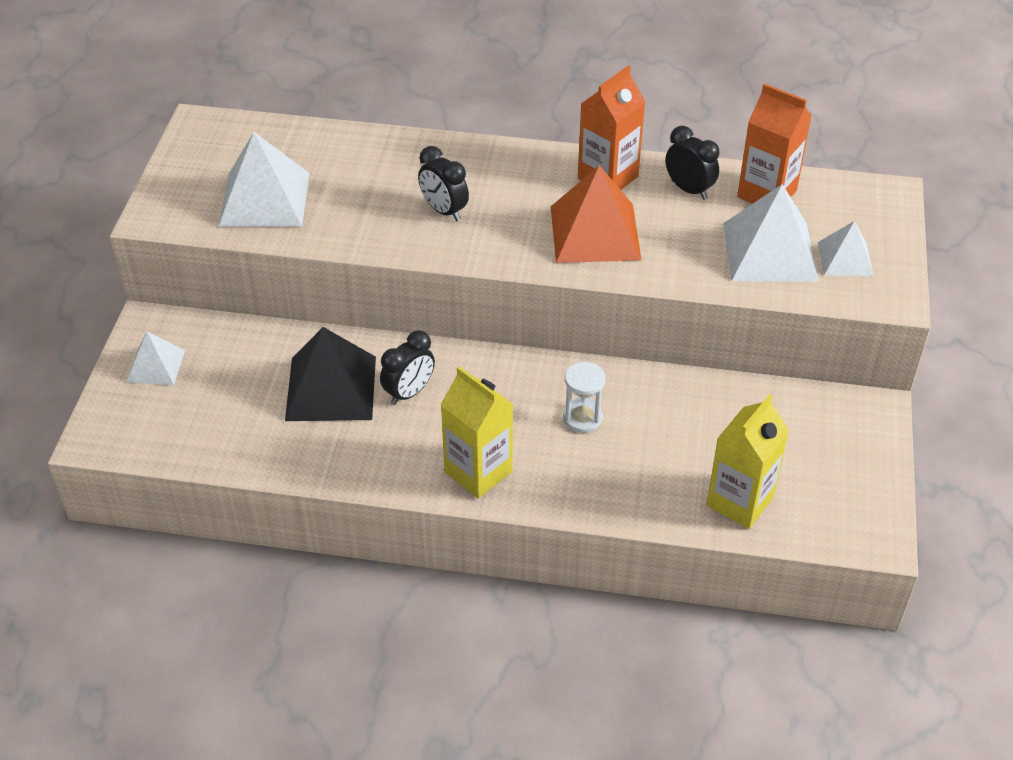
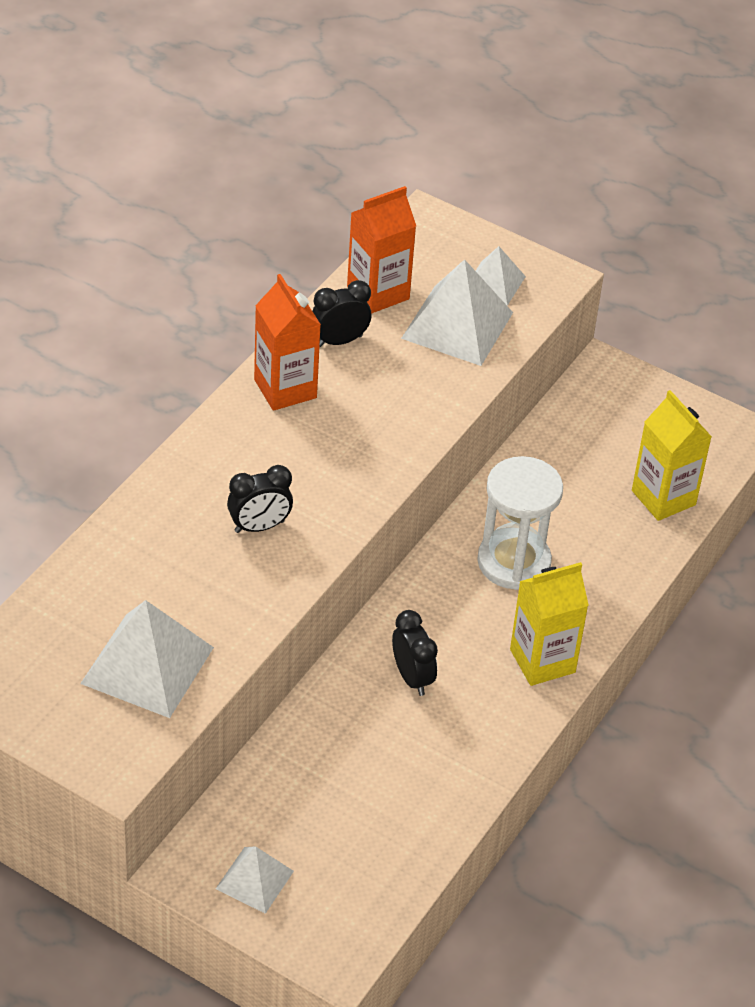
camera: 70 degrees left, 0 degrees up
(331, 388) = (372, 738): black pyramid -> none
(582, 418) = (513, 562): white hourglass -> white hourglass, size x1.82
(595, 232) = (361, 429): orange pyramid -> none

